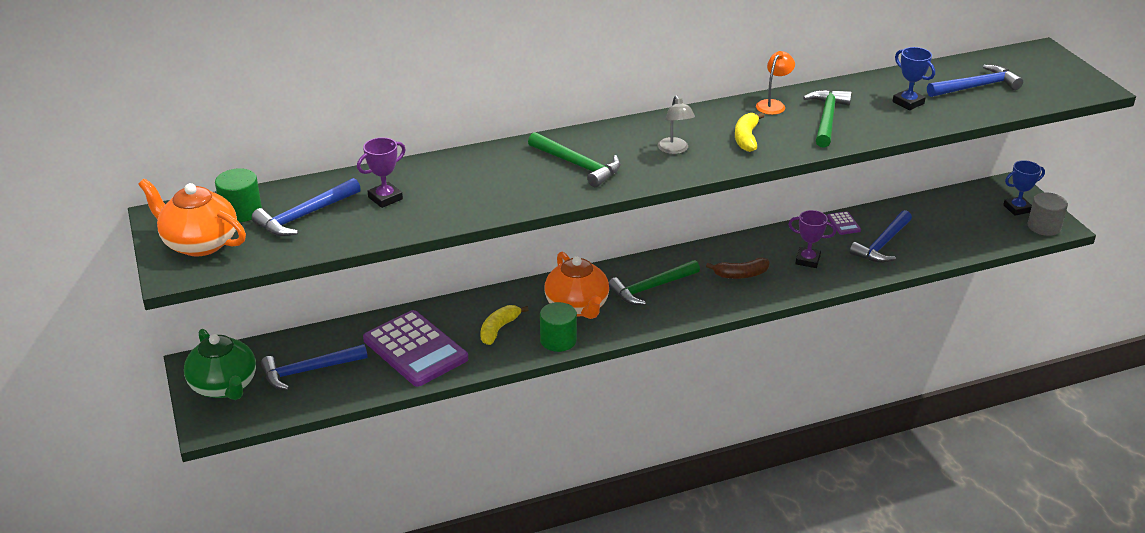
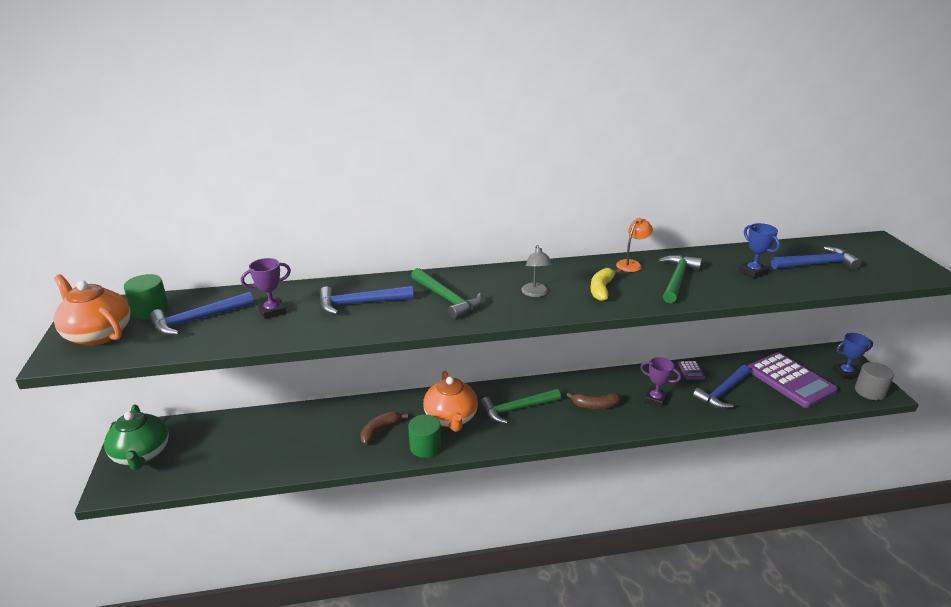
camera: 10 degrees right, 5 degrees down
(309, 371) = (214, 449): blue hammer -> blue hammer (360, 303)
(415, 349) = (306, 440): purple calculator -> purple calculator (790, 380)
(499, 329) = (380, 431): yellow banana -> brown banana

